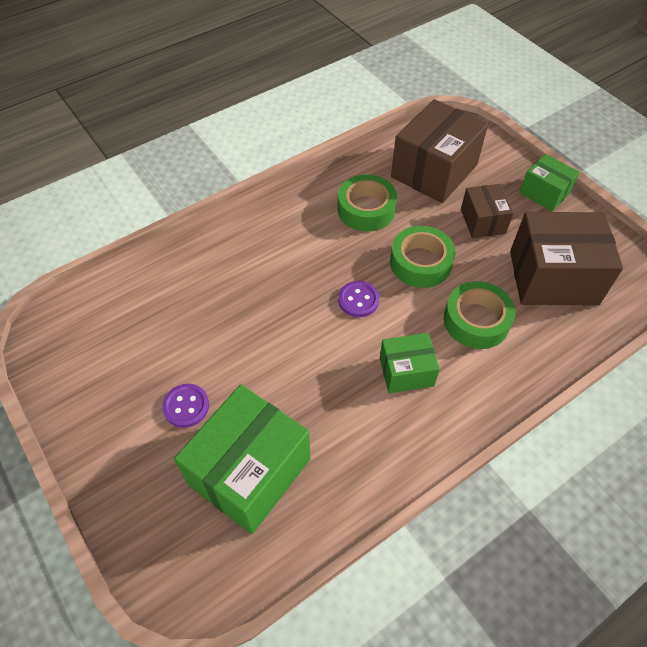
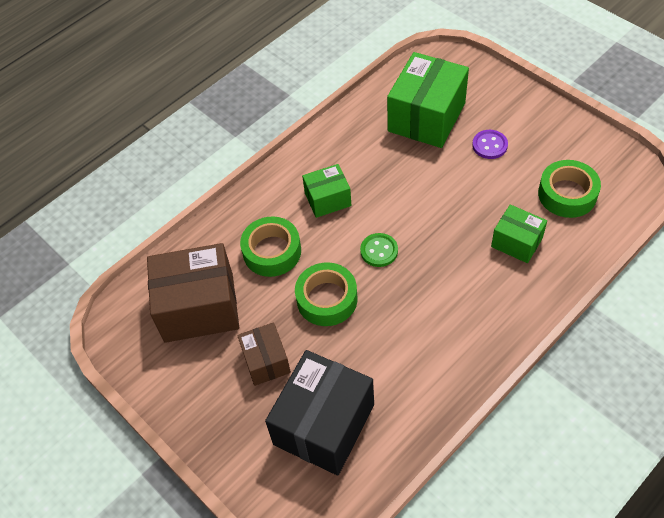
camera: 175 degrees right, 0 degrees up
(358, 300) = (379, 251): purple button -> green button
(366, 209) = (393, 352): green tape -> green tape (567, 194)
(434, 171) = (324, 424): brown box -> black box
(544, 193) = (196, 414): green box -> green box (516, 242)

